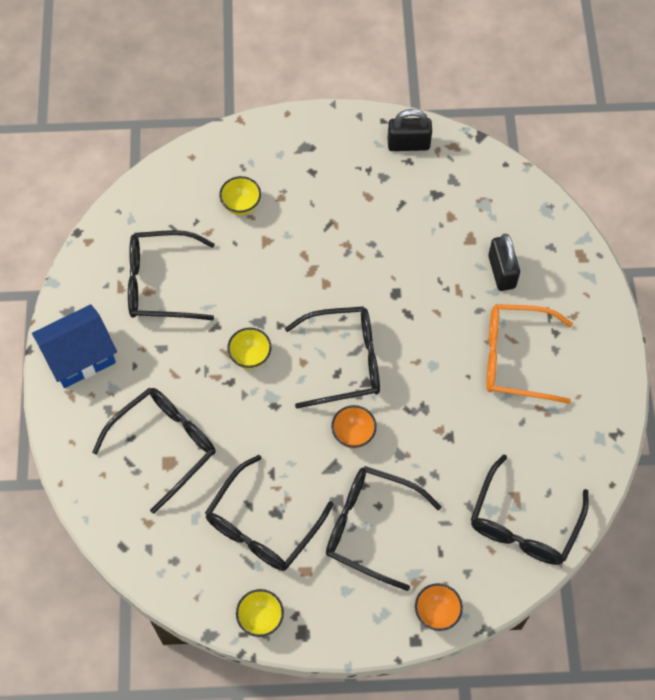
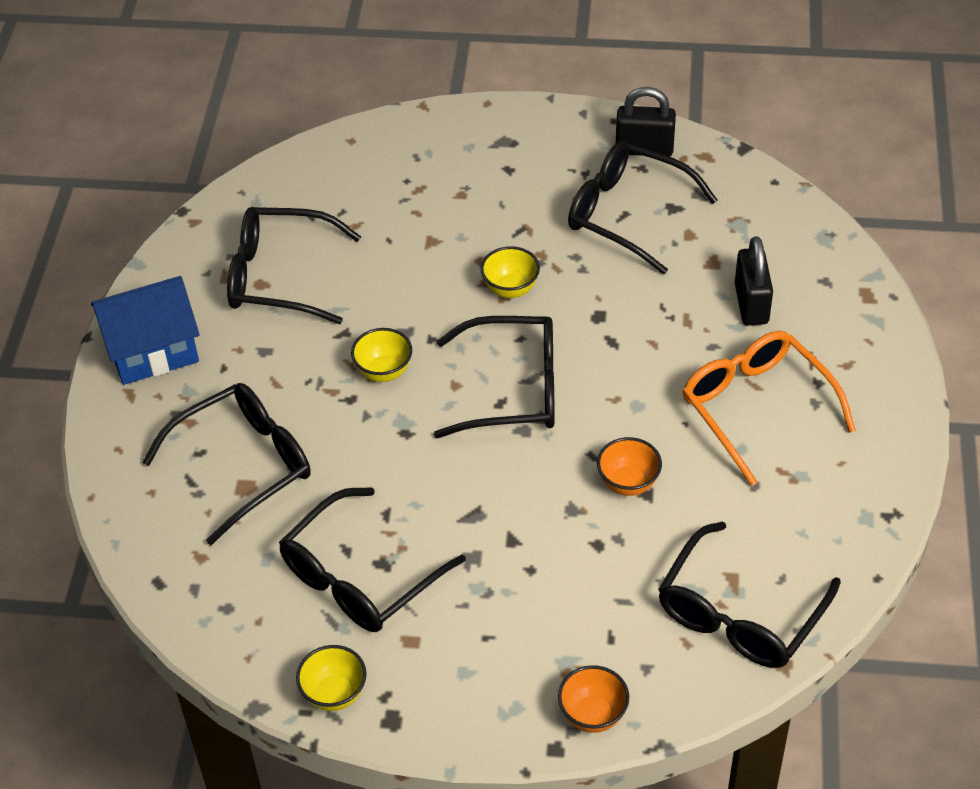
camera: 10 degrees right, 15 degrees down
(241, 205) = (406, 198): yellow bowl -> yellow bowl (510, 289)
(353, 434) = (510, 478): orange bowl -> orange bowl (628, 483)
(370, 527) = (514, 595): black glasses -> black glasses (627, 214)
(515, 358) = (756, 408): orange glasses -> orange glasses turned 45 degrees clockwise

